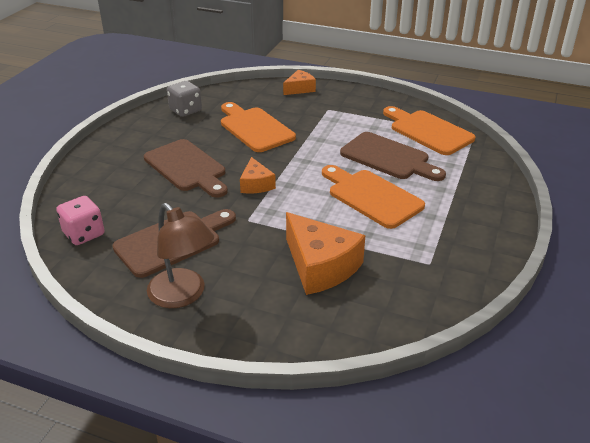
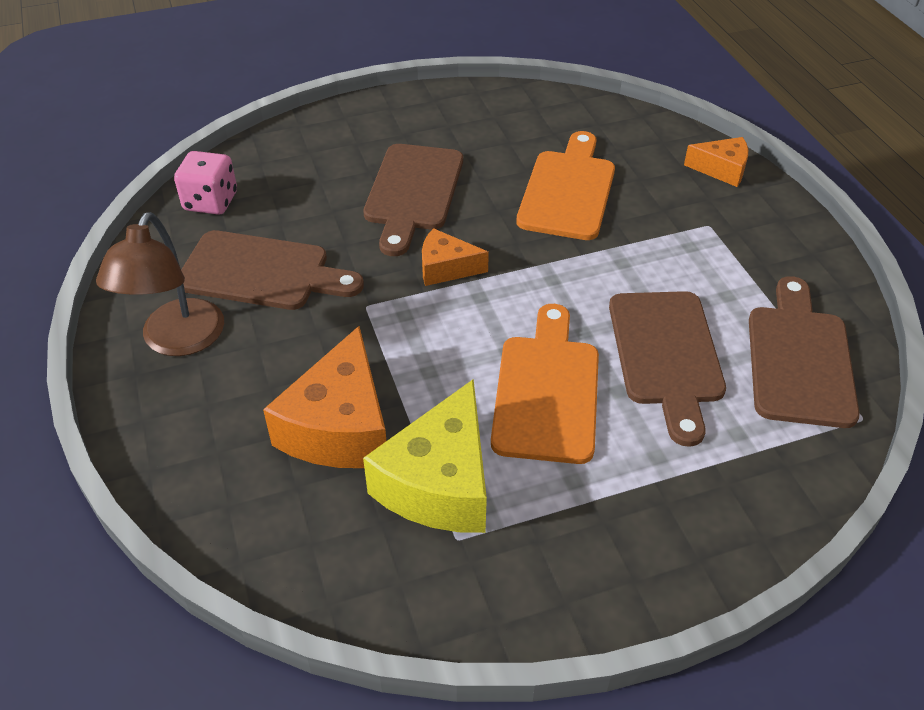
camera: 50 degrees right, 10 degrees up
(185, 110) = (530, 114): grey dice -> none
(256, 184) = (446, 268): orange cheese -> orange cheese turned 60 degrees clockwise
(391, 252) = (439, 483): none -> yellow cheese
(428, 131) = (799, 359): orange cutting board -> brown cutting board

